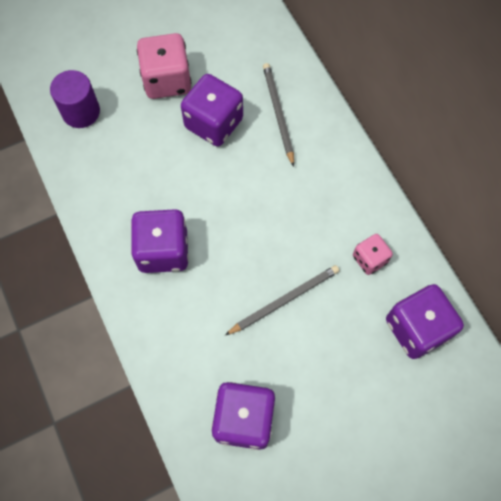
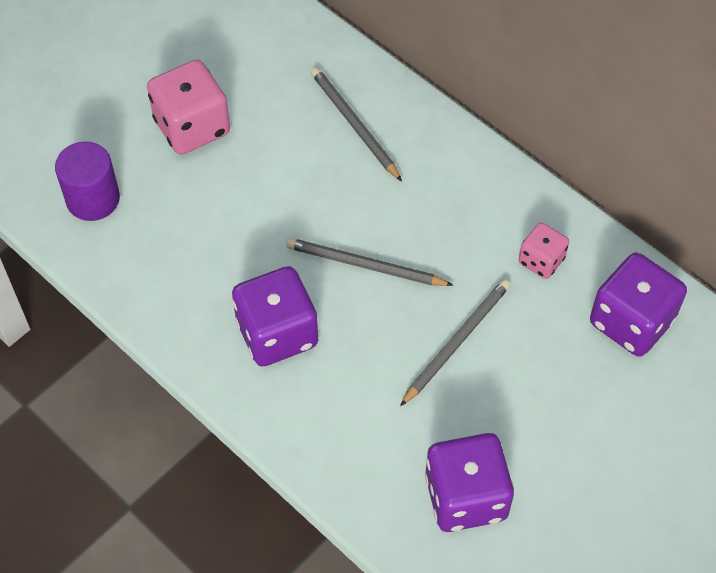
camera: 20 degrees left, 10 degrees down
(214, 123) = (276, 161): purple dice -> none
(243, 221) = (365, 265): none -> grey pencil

